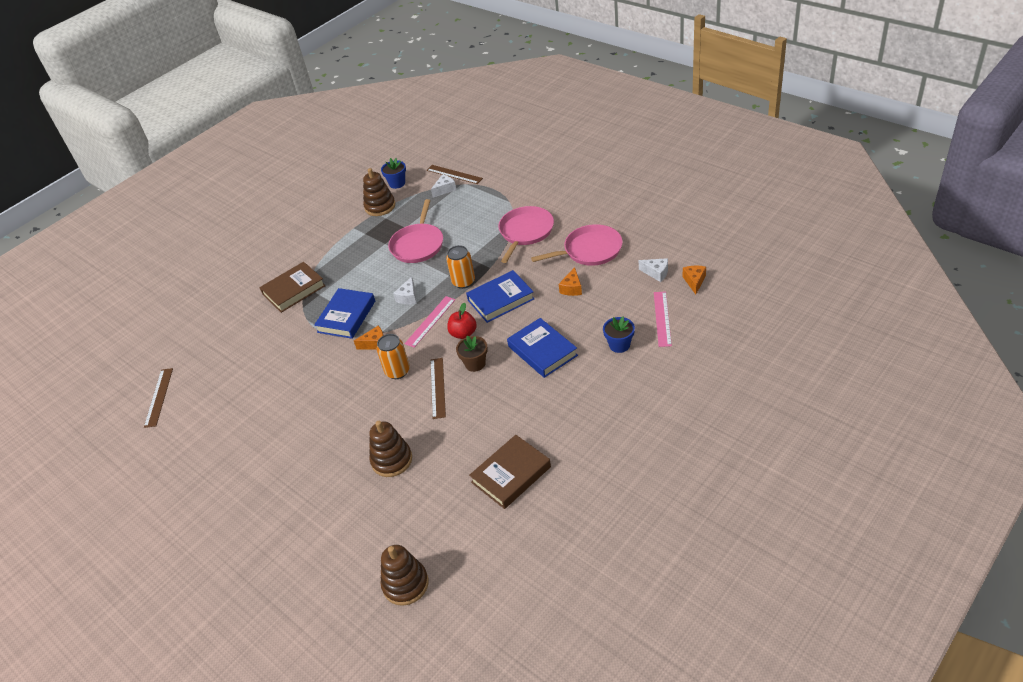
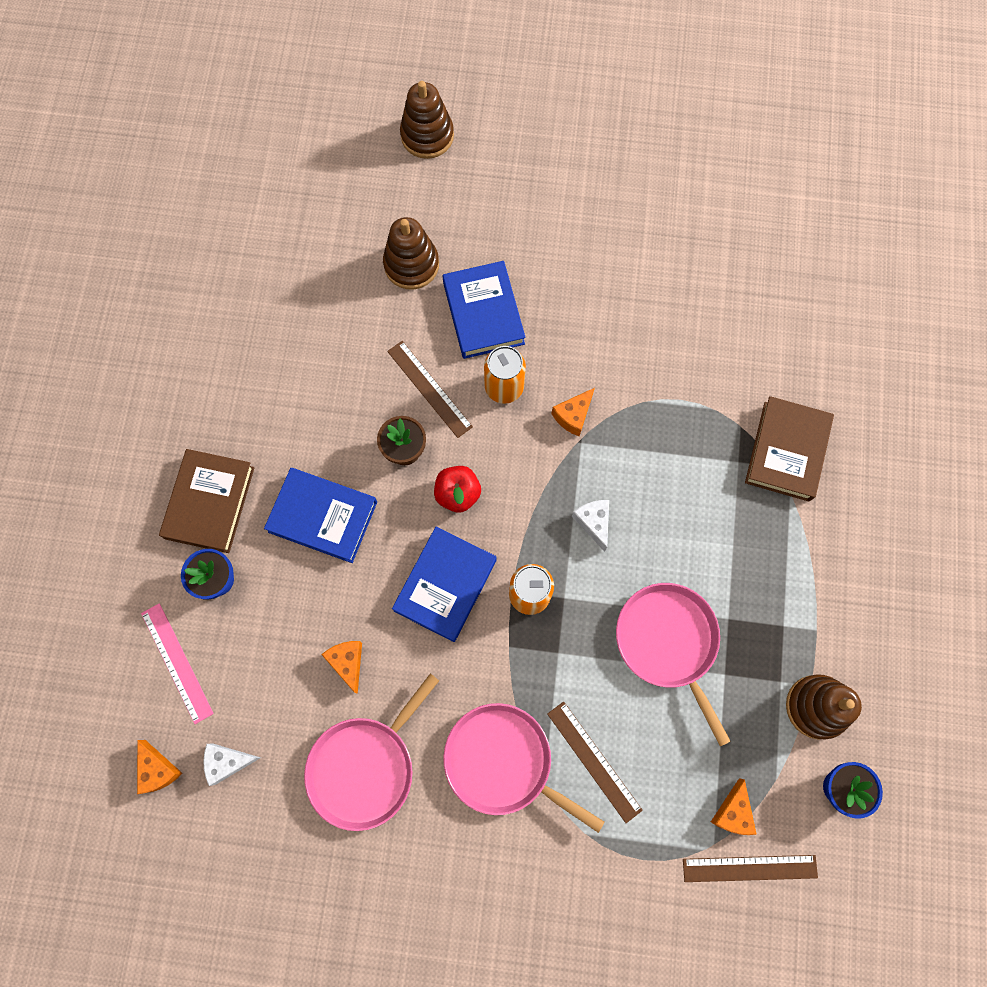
camera: 140 degrees right, 30 degrees up
(158, 397) = (792, 199): brown ruler -> brown ruler (594, 761)
(346, 316) = (657, 442): blue book -> blue book (483, 313)
(405, 584) = (291, 146): brown stacking toy -> brown stacking toy (427, 136)
(430, 321) = (523, 493): pink ruler -> none
(445, 189) = (733, 812): white cheese -> orange cheese
(511, 474) = (254, 315): brown book -> brown book (210, 503)
(525, 232) = (503, 762): pink pan -> pink pan turned 135 degrees clockwise

